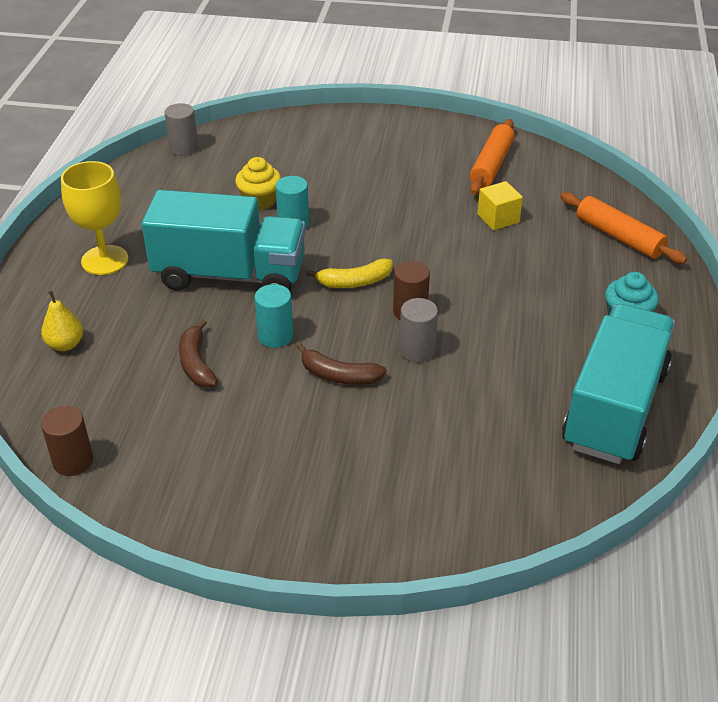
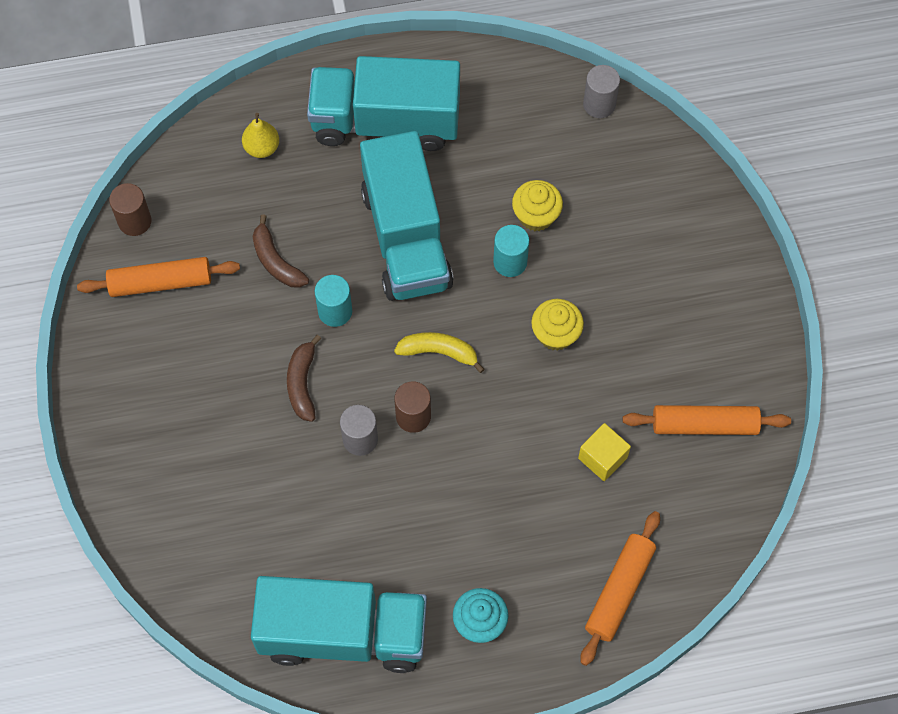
camera: 70 degrees right, 25 degrees up
(105, 260) = (385, 121): yellow goblet -> turquoise truck
(161, 456) = (160, 283): none -> orange rolling pin
(196, 363) = (276, 261): brown banana -> brown banana turned 90 degrees counterclockwise
(354, 282) = (439, 352): yellow banana -> yellow banana turned 135 degrees clockwise
(374, 216) = (555, 334): none -> yellow cupcake

